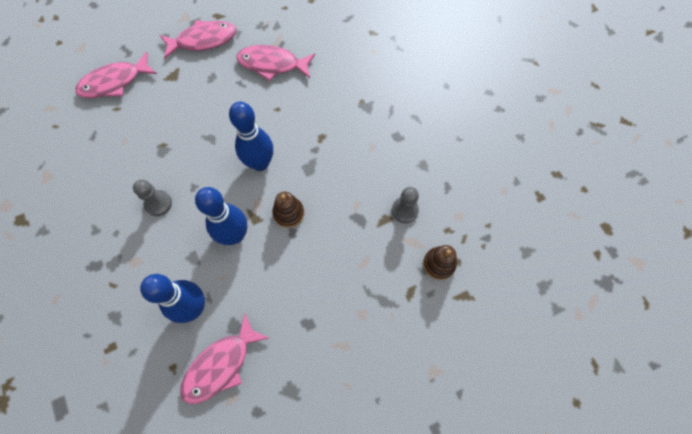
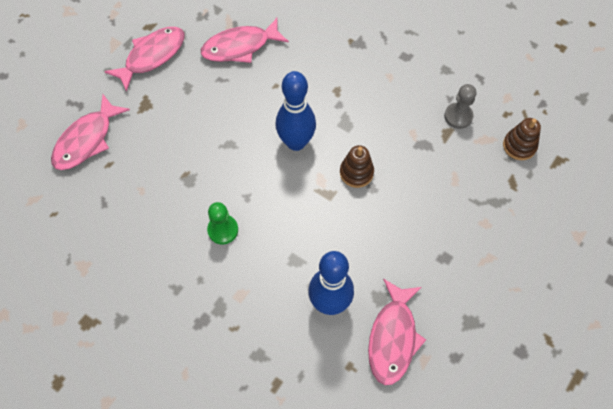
camera: 30 degrees left, 5 degrees down
(158, 203) = (223, 230): grey pawn -> green pawn
(235, 235) = (320, 218): blue bowling pin -> none

